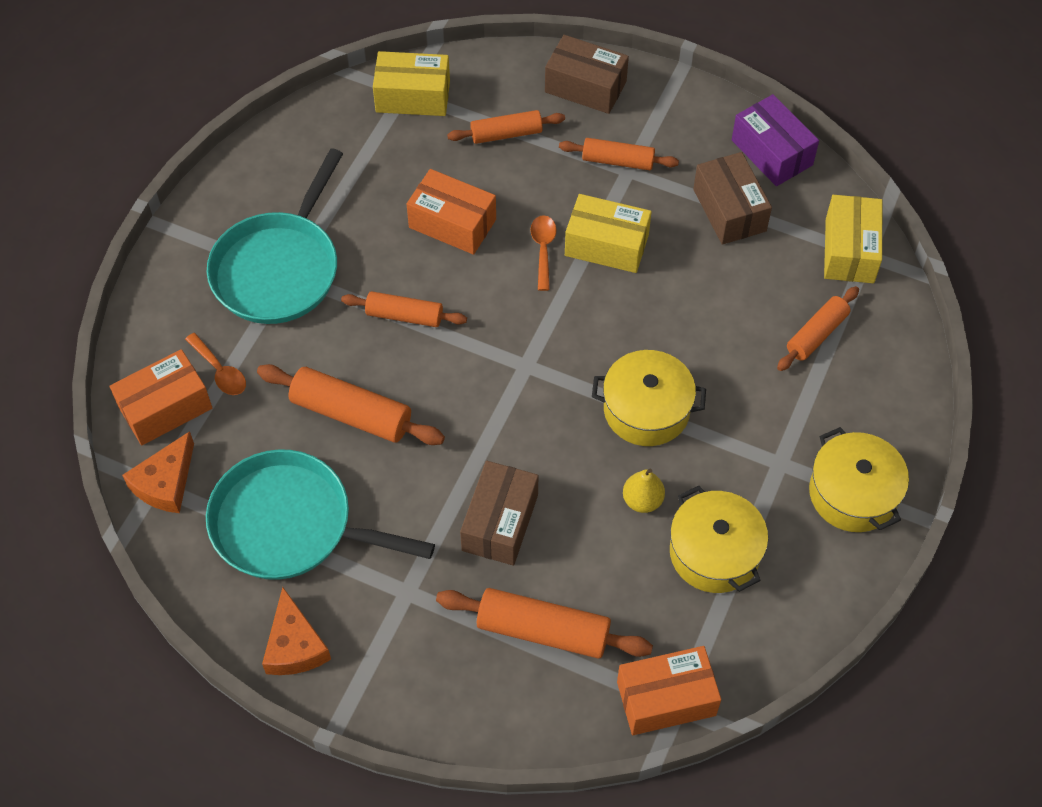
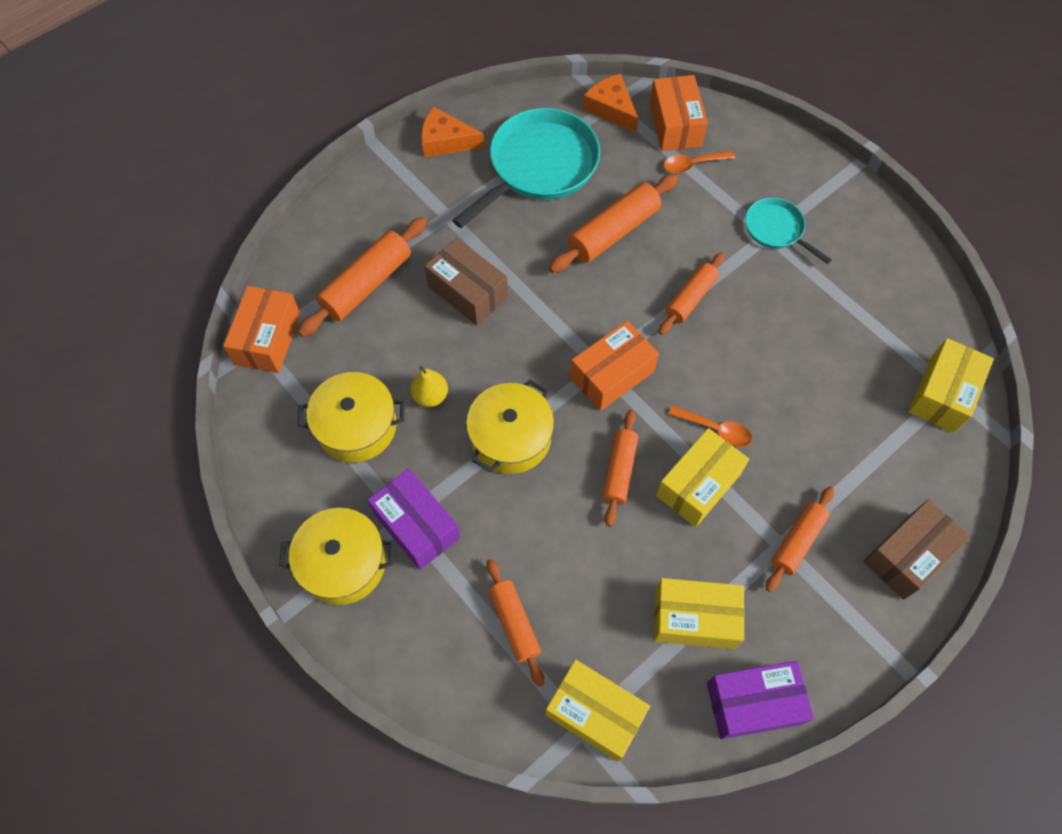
camera: 115 degrees right, 5 degrees up
(279, 269) = (776, 230): turquoise pan -> turquoise pan, size x0.52
(452, 223) = (774, 369): orange box -> orange box (612, 374)
(506, 134) = (867, 455): orange rolling pin -> orange rolling pin (619, 471)
(729, 210) = (694, 618): brown box -> yellow box
(780, 449) = (416, 525): none -> purple box

